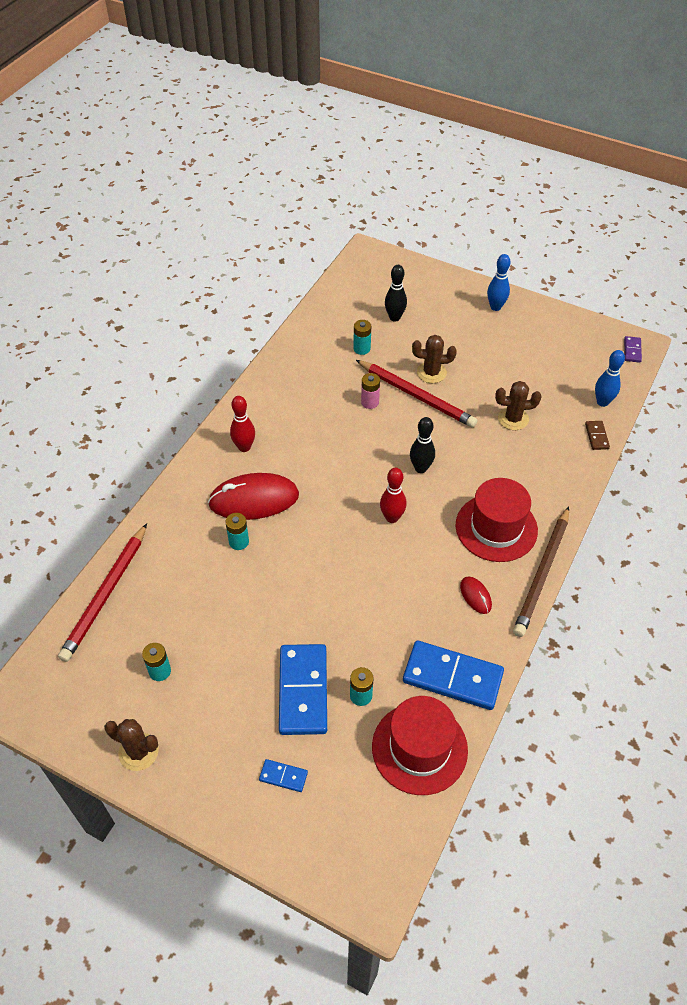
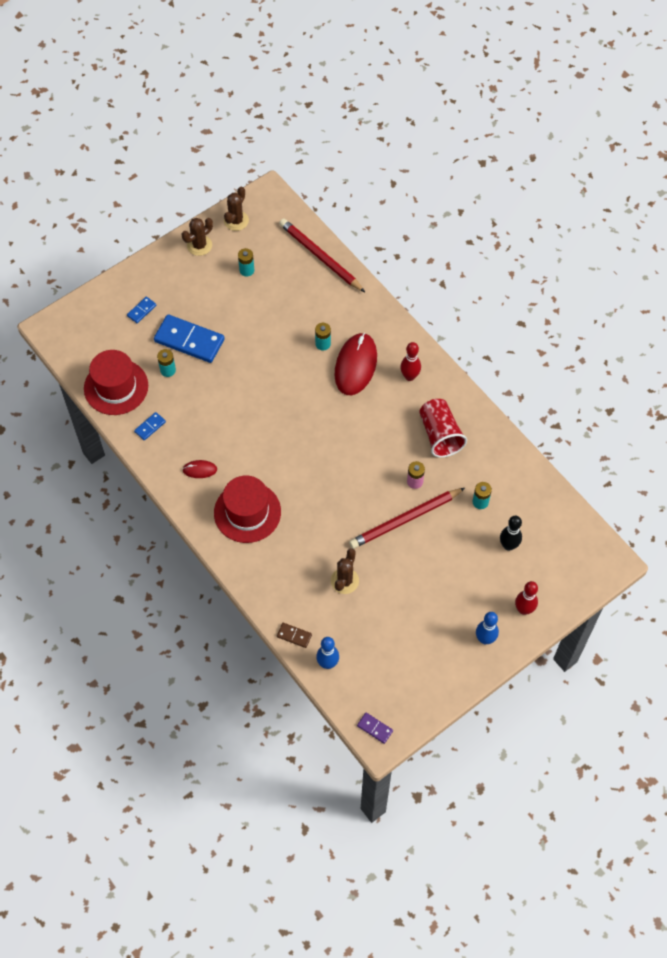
camera: 115 degrees right, 10 degrees up
(304, 400) = (440, 435): none -> red cup
(392, 518) = (293, 447): red bowling pin -> red bowling pin (524, 609)
(420, 468) = (328, 487): black bowling pin -> none
(431, 373) = (426, 543): brown cactus -> brown cactus (236, 221)
(452, 677) = (150, 427): blue domino -> blue domino, size x0.45
(542, 573) = (193, 522): brown pencil -> none

